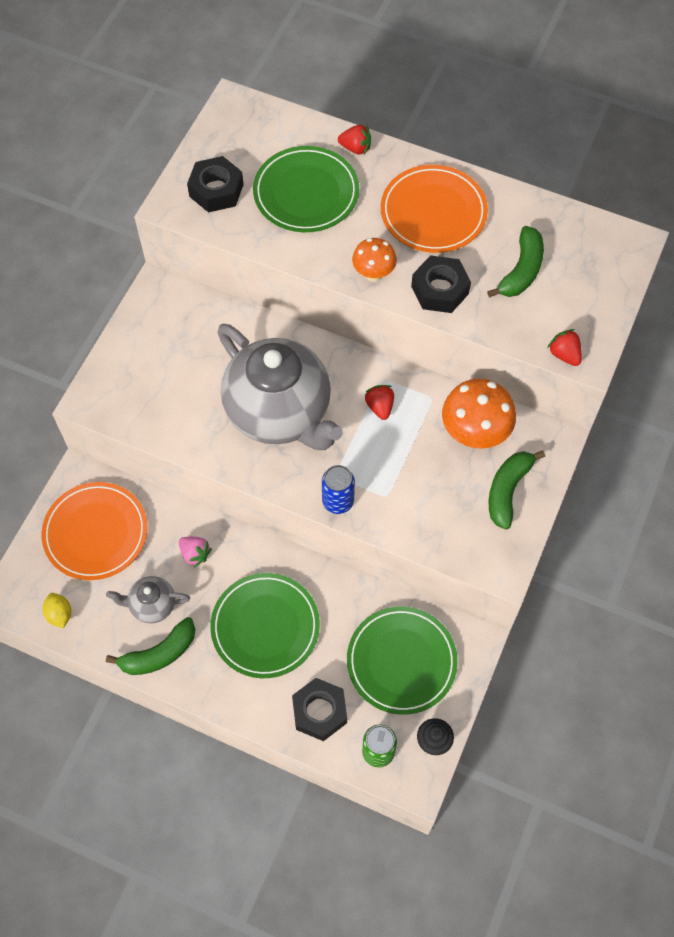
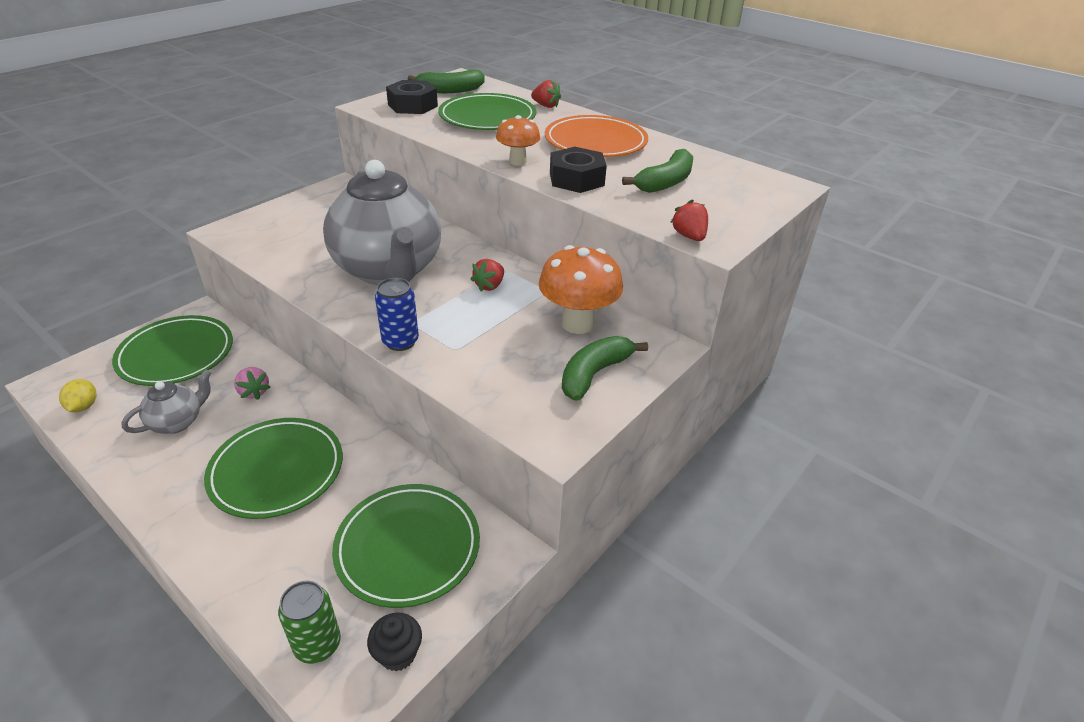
camera: 15 degrees right, 25 degrees down
(96, 533) = (176, 354): orange plate -> green plate
(152, 605) = (177, 422): grey teapot -> grey teapot turned 120 degrees clockwise
(159, 653) = (148, 465): green banana -> green banana (450, 90)
(319, 711) = (276, 574): black nut -> none
(380, 406) = (489, 286): red strawberry -> red strawberry turned 150 degrees counterclockwise

